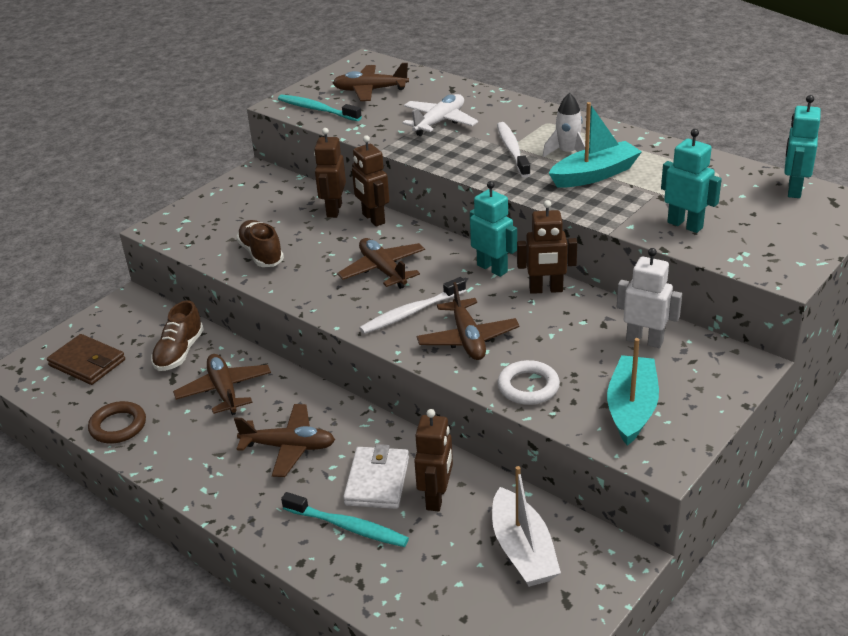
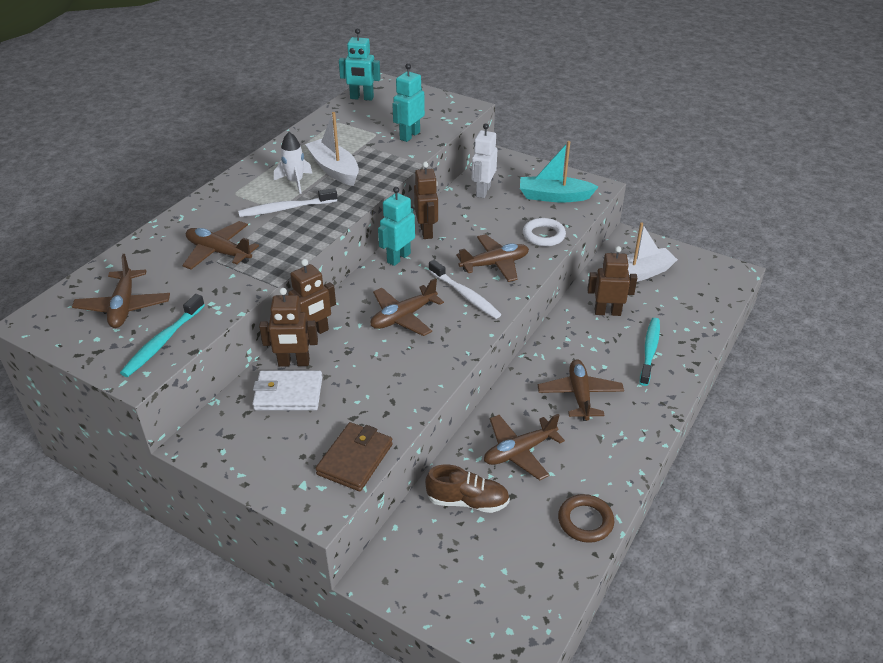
camera: 100 degrees left, 5 degrees up
(87, 363) = (495, 581): brown wallet -> brown wallet (355, 459)
(261, 254) = (377, 403): brown shoe -> none
(377, 481) = (601, 342): white wallet -> white wallet (288, 394)
(439, 122) = (219, 252): white plane -> brown plane
(595, 175) = (334, 169): turquoise boat -> white boat

